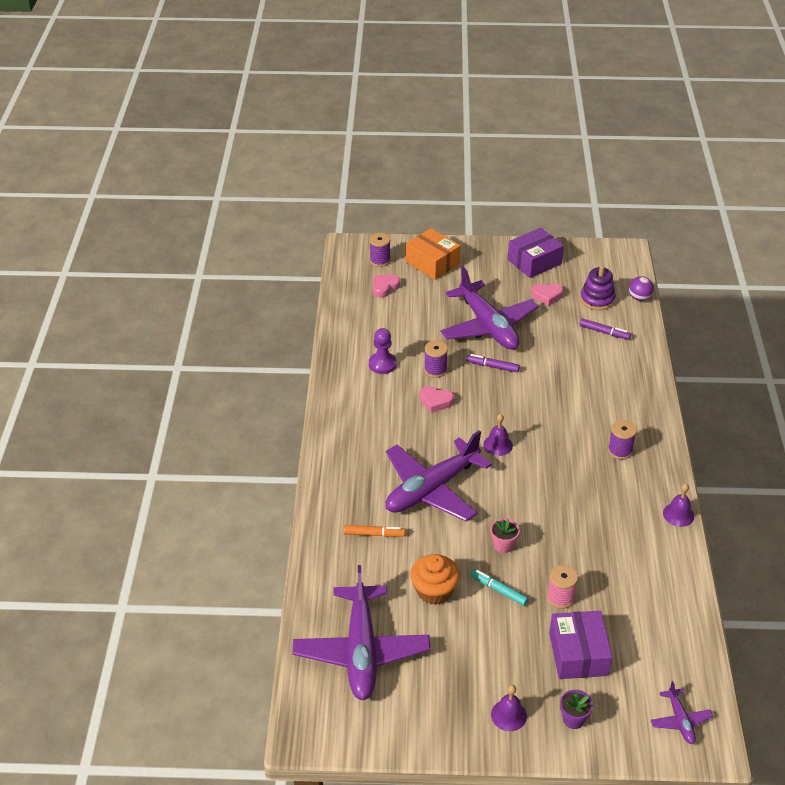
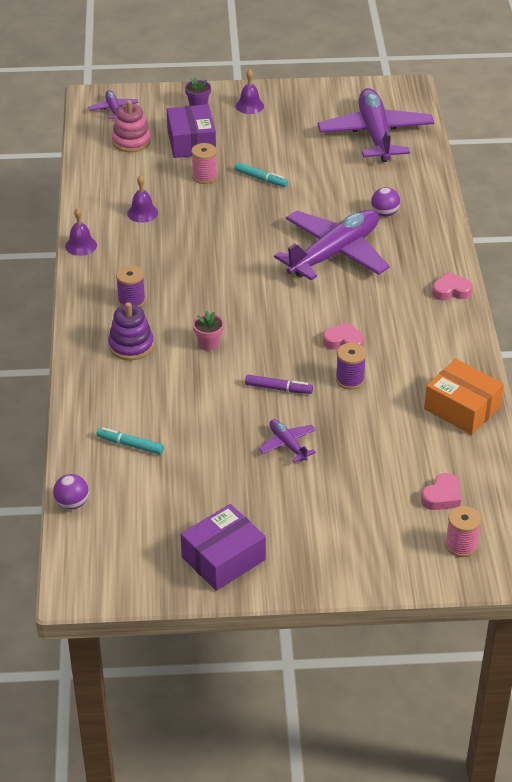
camera: 175 degrees right, 0 degrees up
(374, 534) = (384, 213): orange marker -> purple ball
(380, 260) = (461, 545): purple spool -> pink spool
(382, 364) = (417, 383): purple pawn -> none
(432, 263) = (379, 546): orange box -> orange box (462, 408)
(434, 591) = (320, 175): orange cupcake -> none
(488, 326) = (287, 444): purple plane -> purple plane, size x0.44
(498, 445) = (267, 299): purple bell -> purple bell (142, 213)
(503, 545) = (258, 211): pink flower pot -> pink flower pot (208, 343)
(547, 296) = (206, 497): pink heart -> pink heart (451, 291)
(597, 299) = (134, 496): purple stacking toy -> purple stacking toy (131, 345)
(604, 332) = (130, 445): purple marker -> turquoise marker
(649, 660) = (131, 141): none -> pink stacking toy

